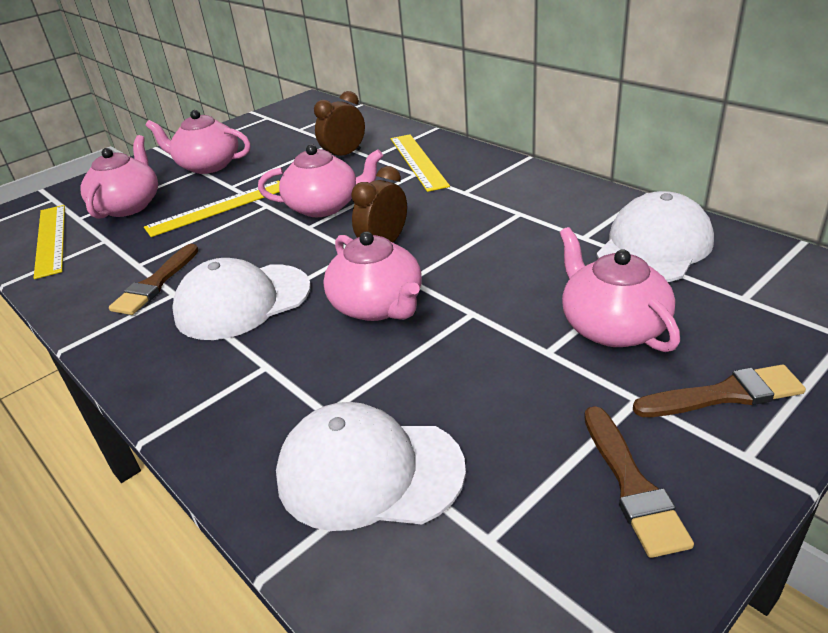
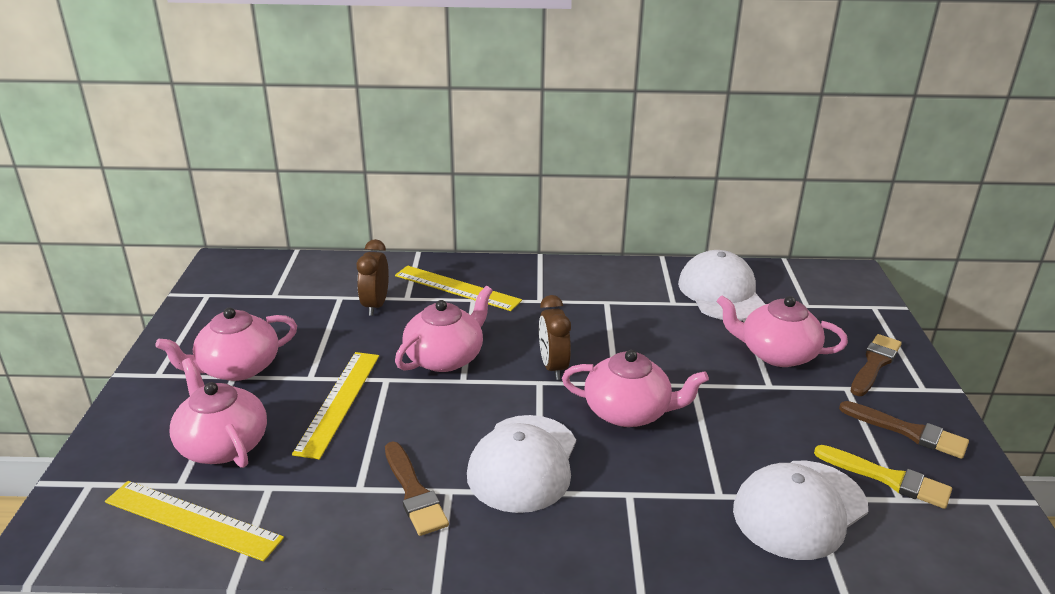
camera: 50 degrees left, 5 degrees down
(512, 511) = (888, 478): none -> yellow brush

